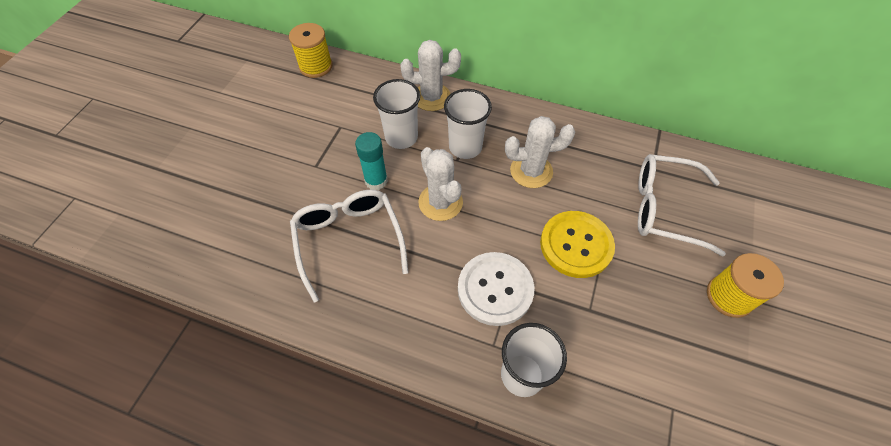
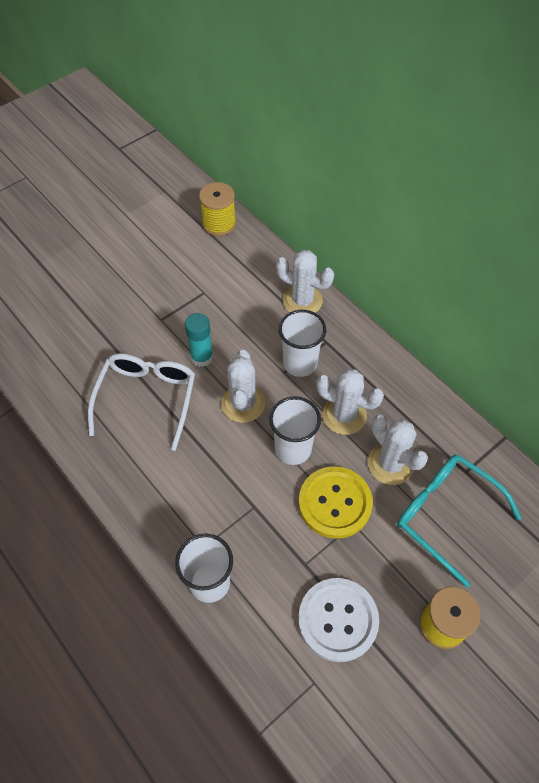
camera: 30 degrees right, 0 degrees up
(401, 137) = (249, 327): white cup -> white cup (293, 449)
(495, 289) = (237, 502): white button -> white button (338, 620)
(595, 191) = (390, 464): none -> white cactus
(666, 209) = (447, 515): white glasses -> turquoise glasses

